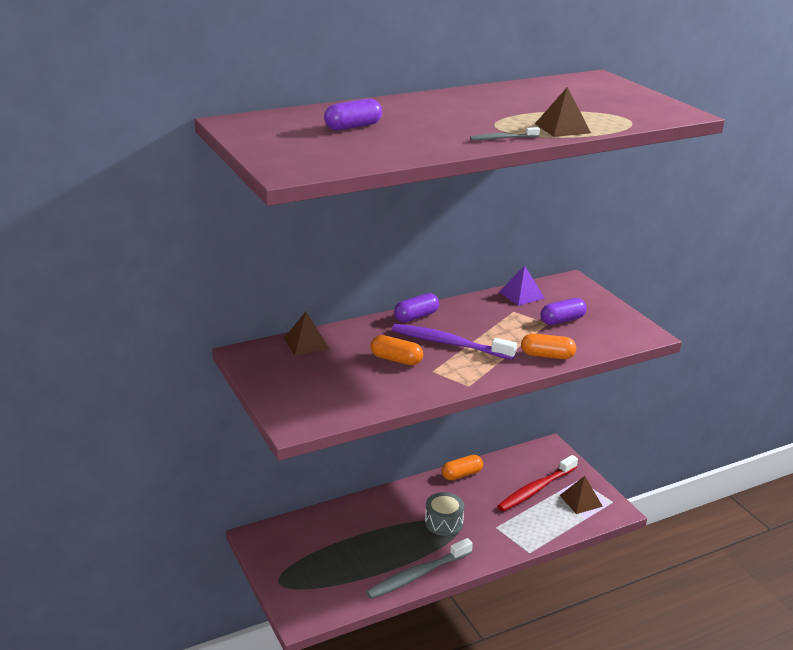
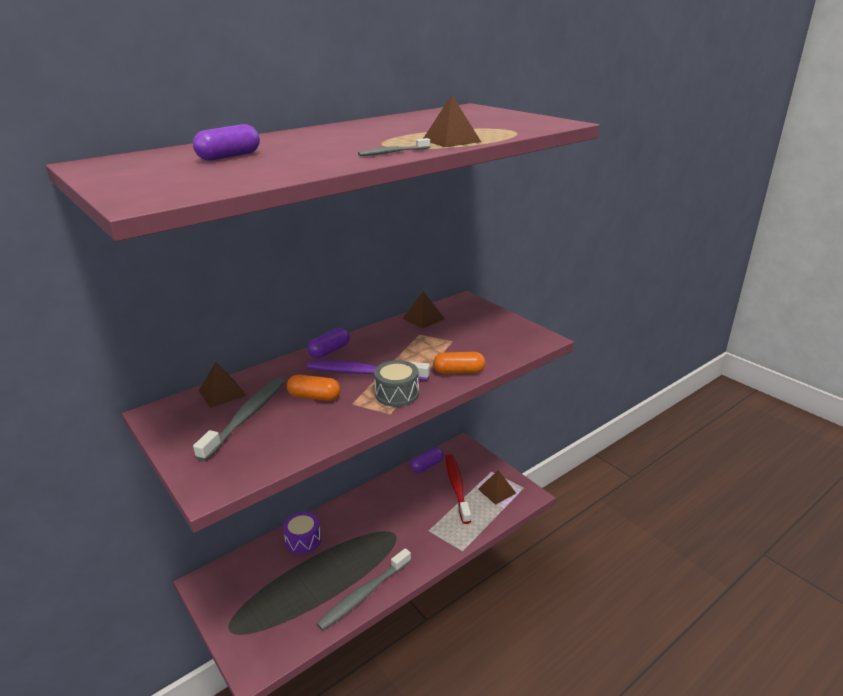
camera: 10 degrees left, 0 degrees up
(329, 369) = (246, 417): none -> grey toothbrush
(360, 514) = (303, 540): none -> purple drum
(444, 522) = (381, 534): grey drum -> grey drum (397, 394)
(462, 474) = (390, 484): orange capsule -> none
(521, 295) = (423, 318): purple pyramid -> brown pyramid
(536, 489) = (457, 487): red toothbrush -> red toothbrush turned 135 degrees clockwise
(562, 320) = (465, 336): purple capsule -> purple capsule (427, 466)

